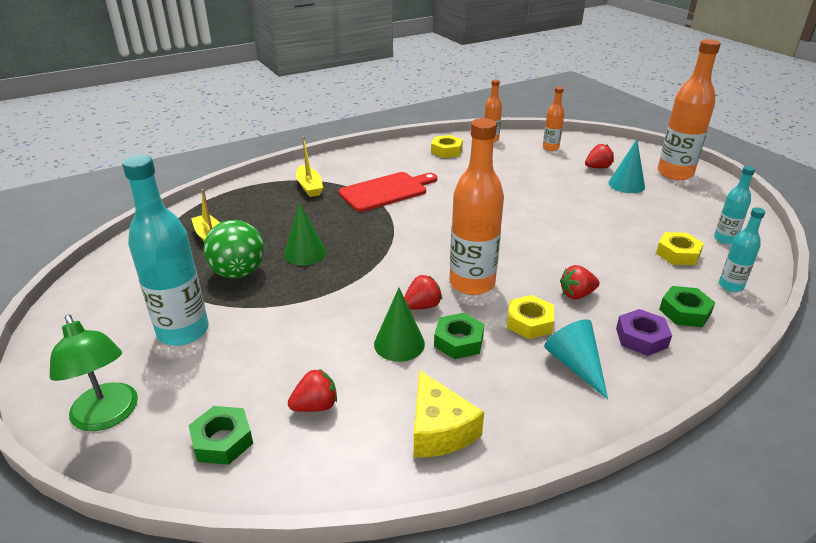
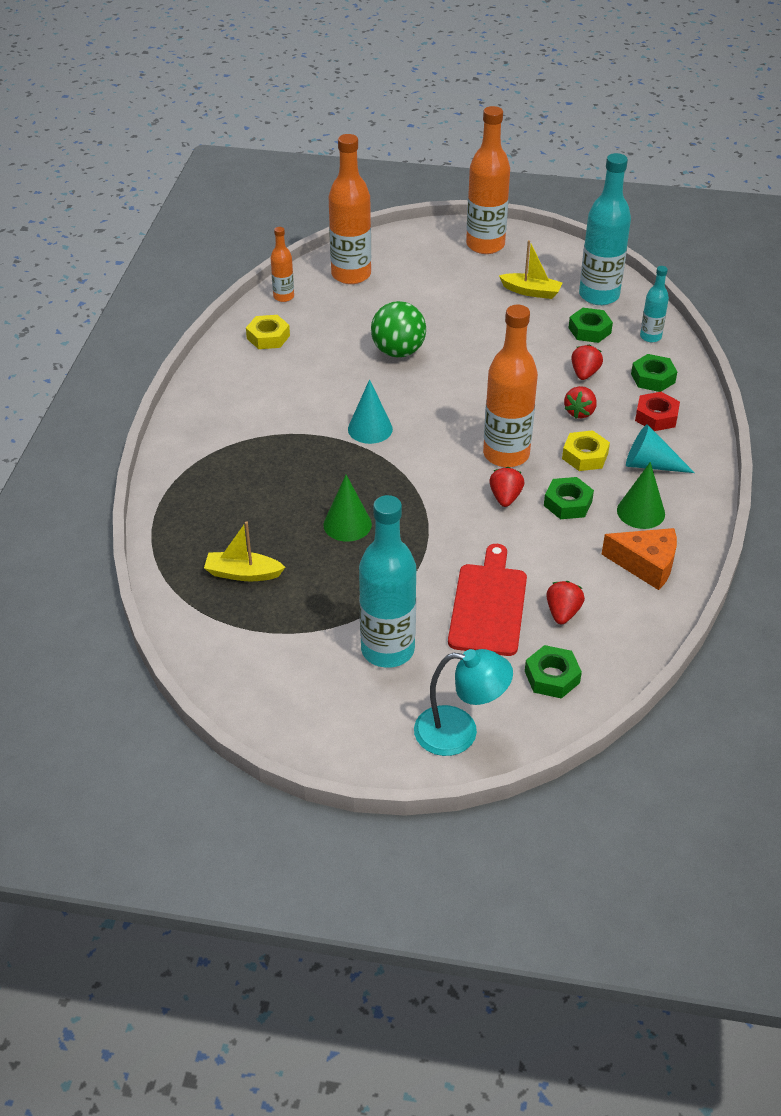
camera: 50 degrees left, 10 degrees up
(108, 416) = (459, 732): green lamp -> turquoise lamp
(238, 273) = (331, 580): green ball -> green ball (398, 352)
(309, 187) = (221, 463): yellow boat -> yellow boat (531, 292)
(386, 191) = (298, 419): red cutting board -> red cutting board (488, 605)
(399, 344) = (538, 535): green cone -> green cone (641, 512)
(439, 429) = (646, 564): yellow cheese -> orange cheese
(550, 148) = (351, 275): orange bottle -> orange bottle, size x1.95
(597, 167) = (422, 275): red strawberry -> red strawberry (584, 373)
(626, 184) = (468, 281): turquoise cone -> turquoise cone (370, 429)
(641, 338) = (656, 416): purple nut -> red nut
(678, 254) = (589, 330): yellow nut -> green nut
(724, 239) = (599, 295): turquoise bottle -> turquoise bottle, size x1.95

